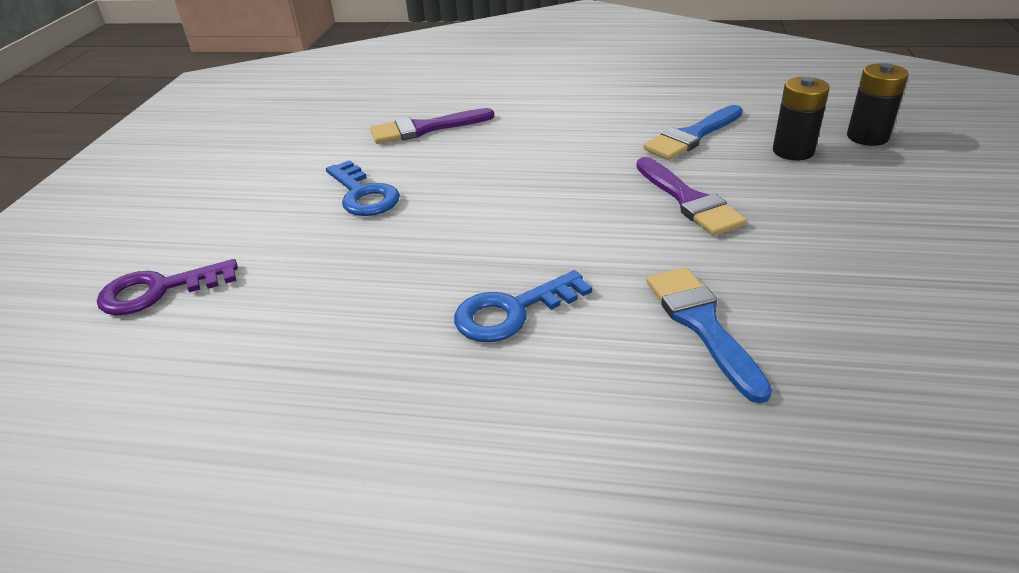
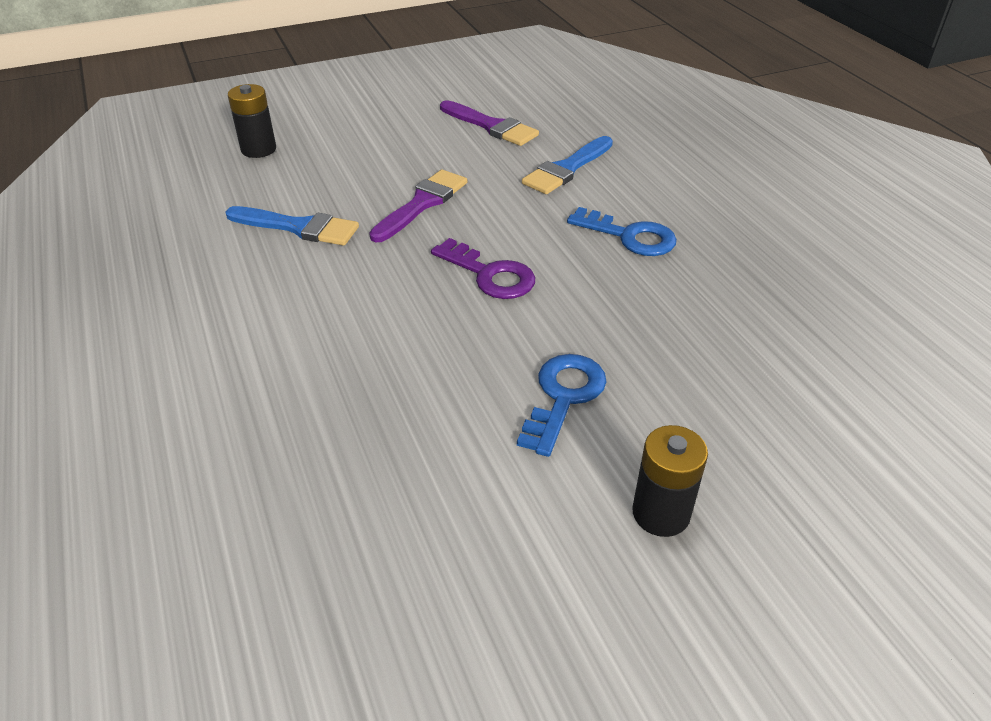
camera: 125 degrees left, 5 degrees up
(158, 290) = (831, 447): purple key -> purple key (490, 274)
(425, 128) = (380, 428): purple brush -> purple brush (491, 126)
(793, 151) = (304, 175): black battery -> black battery (661, 513)

